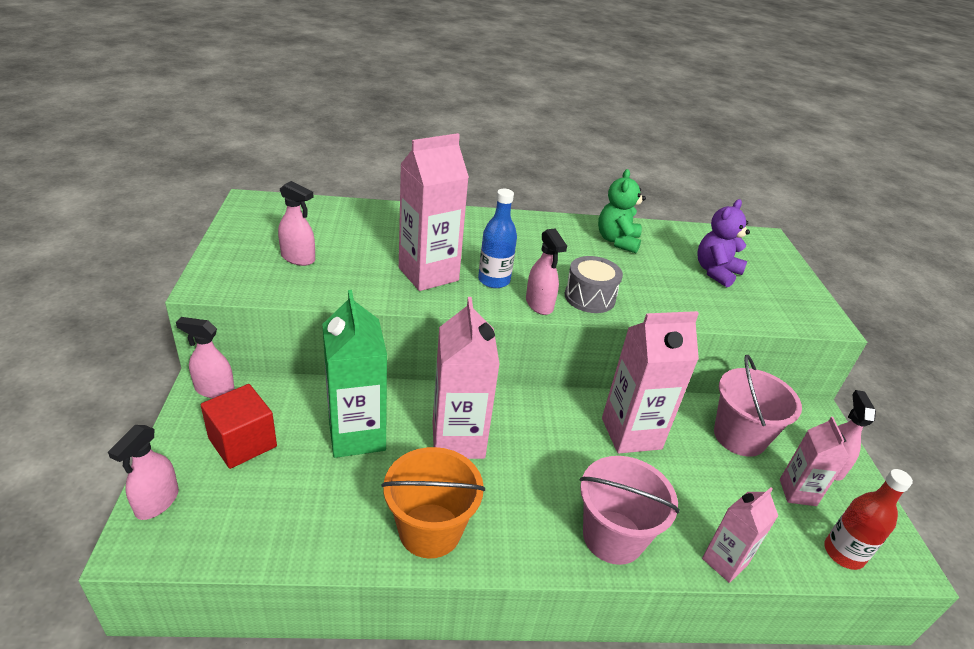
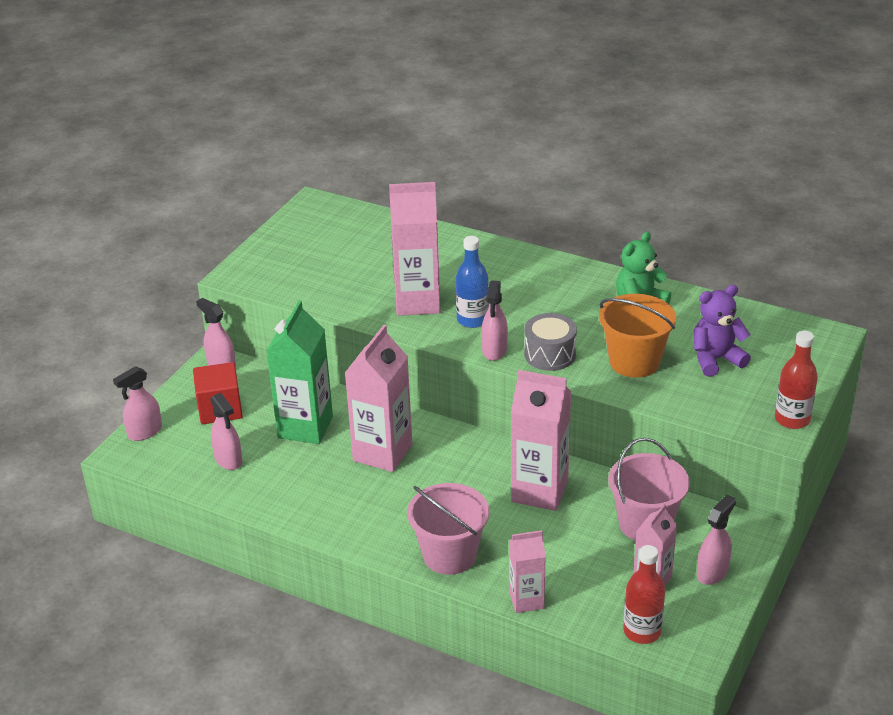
camera: 35 degrees right, 0 degrees up
(298, 258) = (318, 265): pink spray bottle -> pink spray bottle (228, 460)
(430, 530) = (313, 506): orange bucket -> orange bucket (634, 362)
(819, 308) = (792, 419): none -> red bottle

